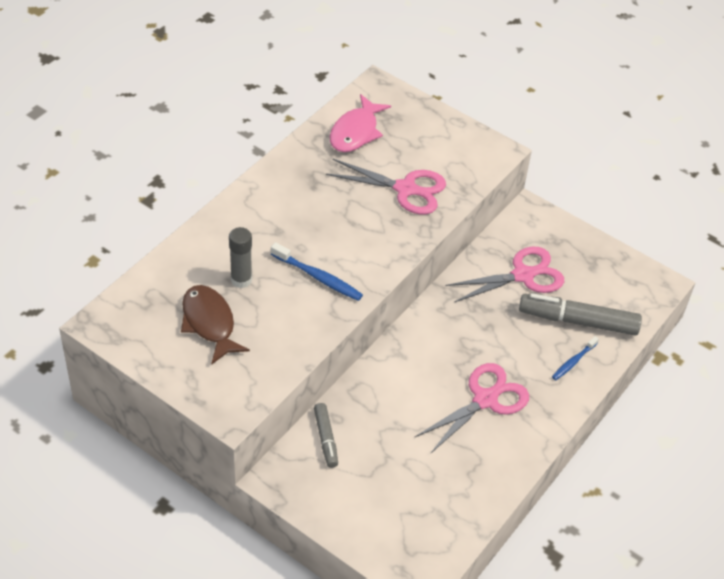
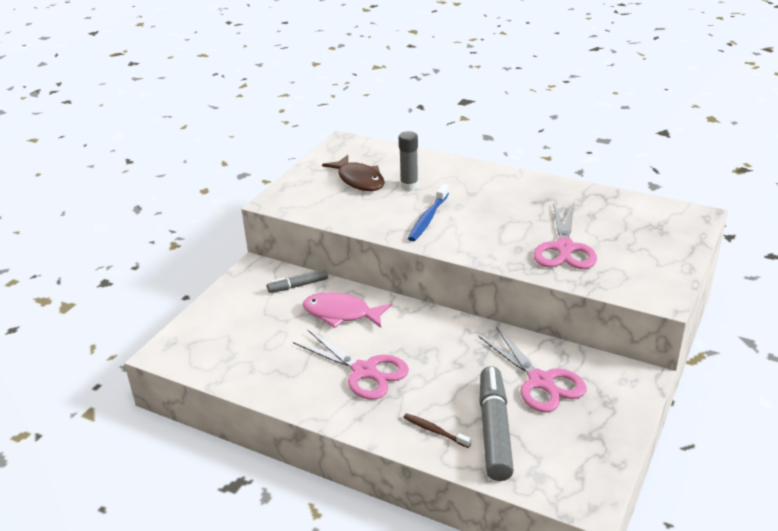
camera: 85 degrees right, 15 degrees down
(209, 323) = (359, 180): brown fish -> brown fish turned 90 degrees clockwise
(356, 132) = (622, 212): pink fish -> pink fish (341, 314)
(573, 361) = (434, 431): blue toothbrush -> brown toothbrush

